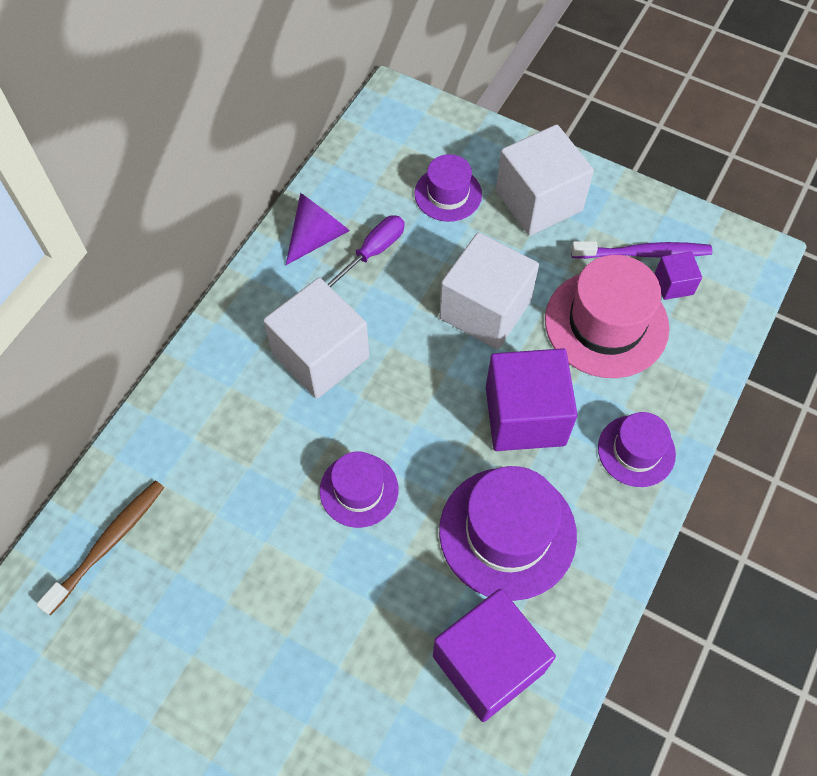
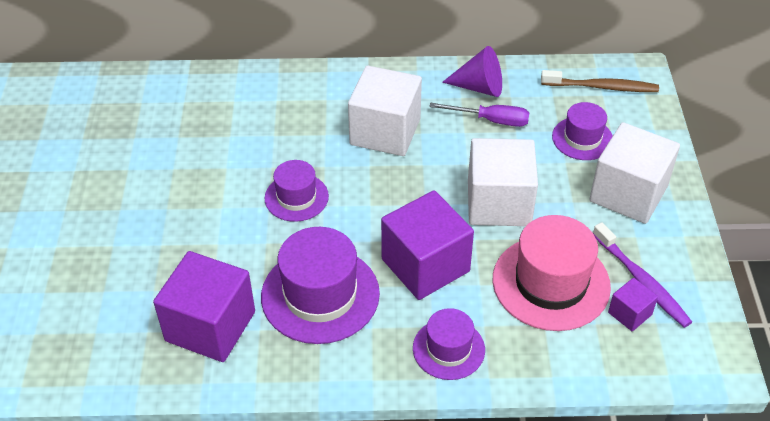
camera: 60 degrees right, 15 degrees down
(108, 544) = (178, 97): brown toothbrush -> brown toothbrush (602, 87)

